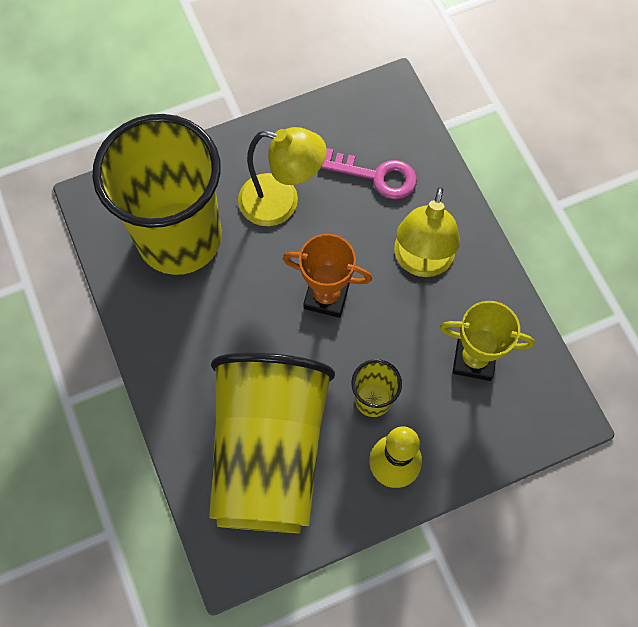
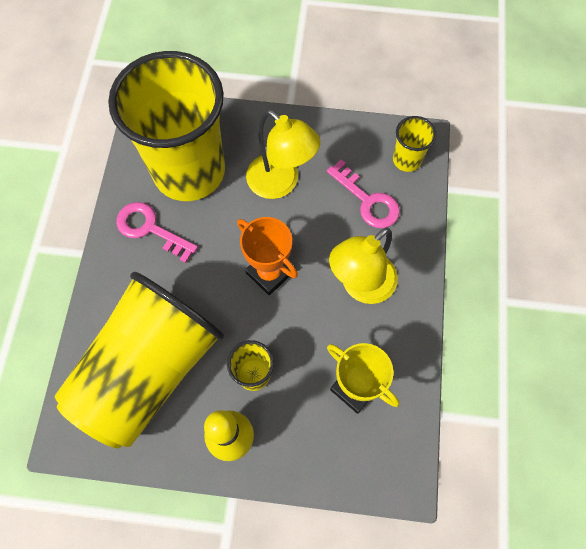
camera: 30 degrees right, 0 degrees up
(178, 317) = (150, 229): none -> pink key
(389, 117) = (407, 160): none -> yellow cup

